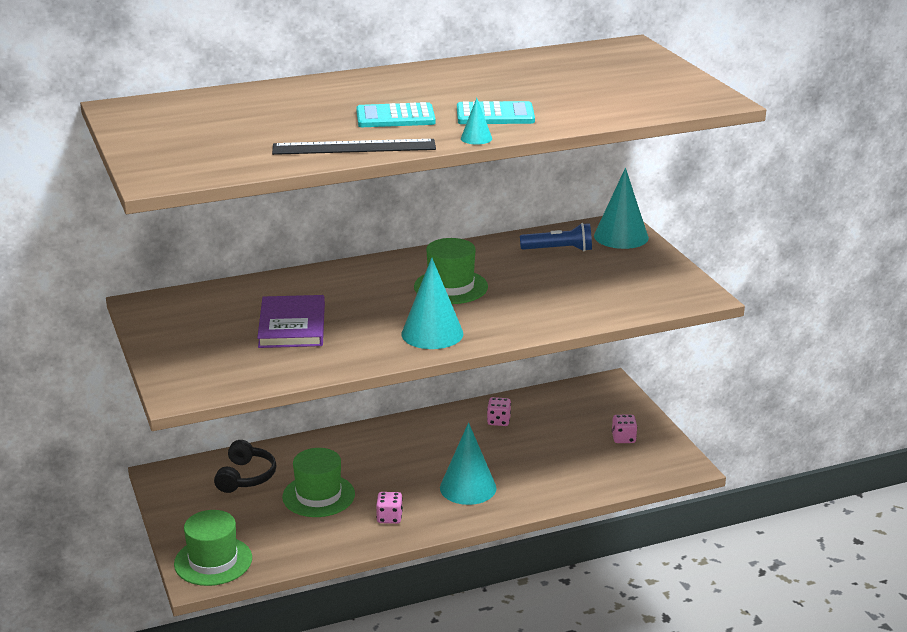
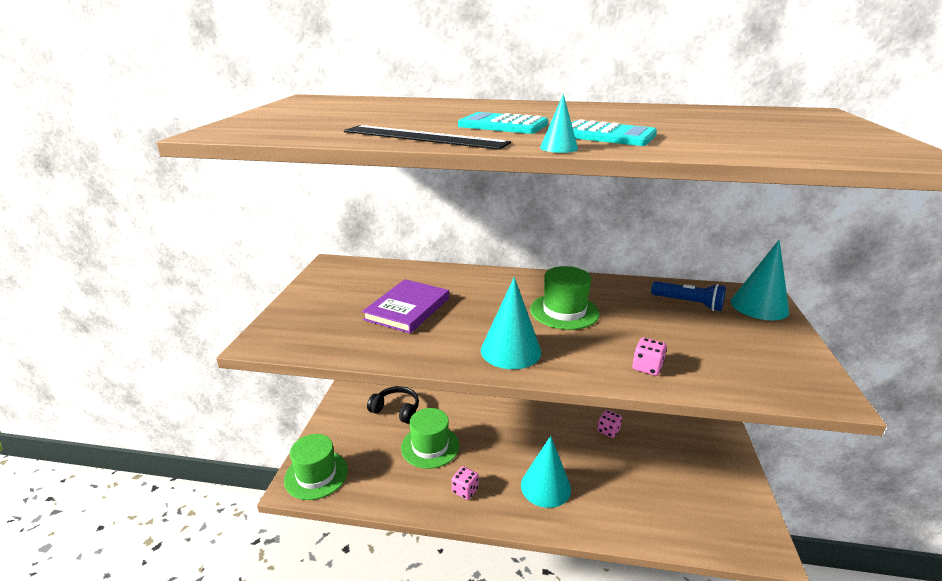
camera: 30 degrees right, 0 degrees up
(245, 477) = (396, 410): black headphones -> black headphones turned 105 degrees counterclockwise
(623, 438) = (713, 490): pink dice -> pink dice (647, 367)

